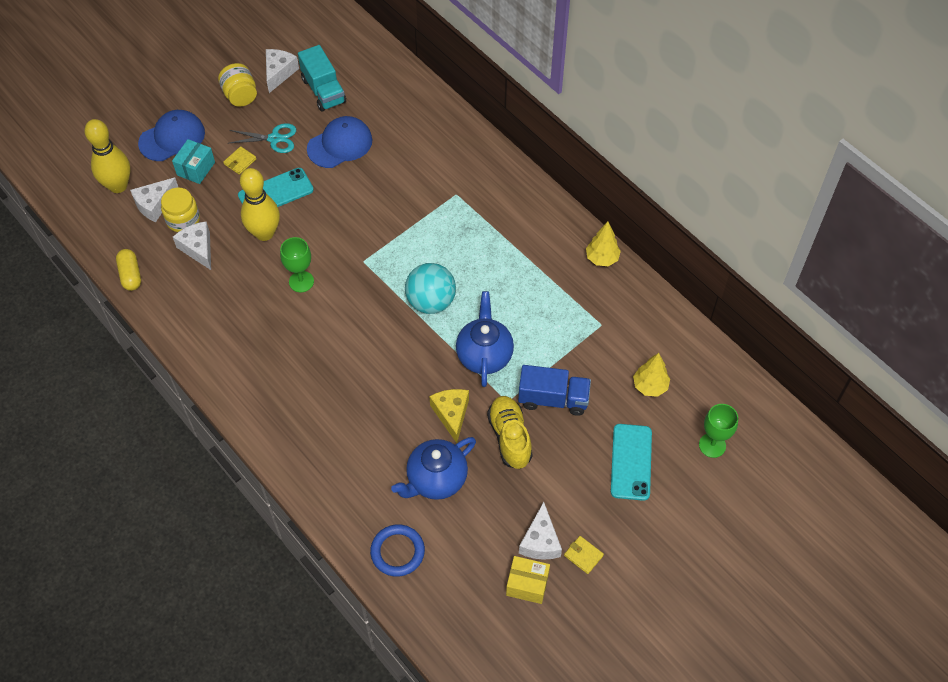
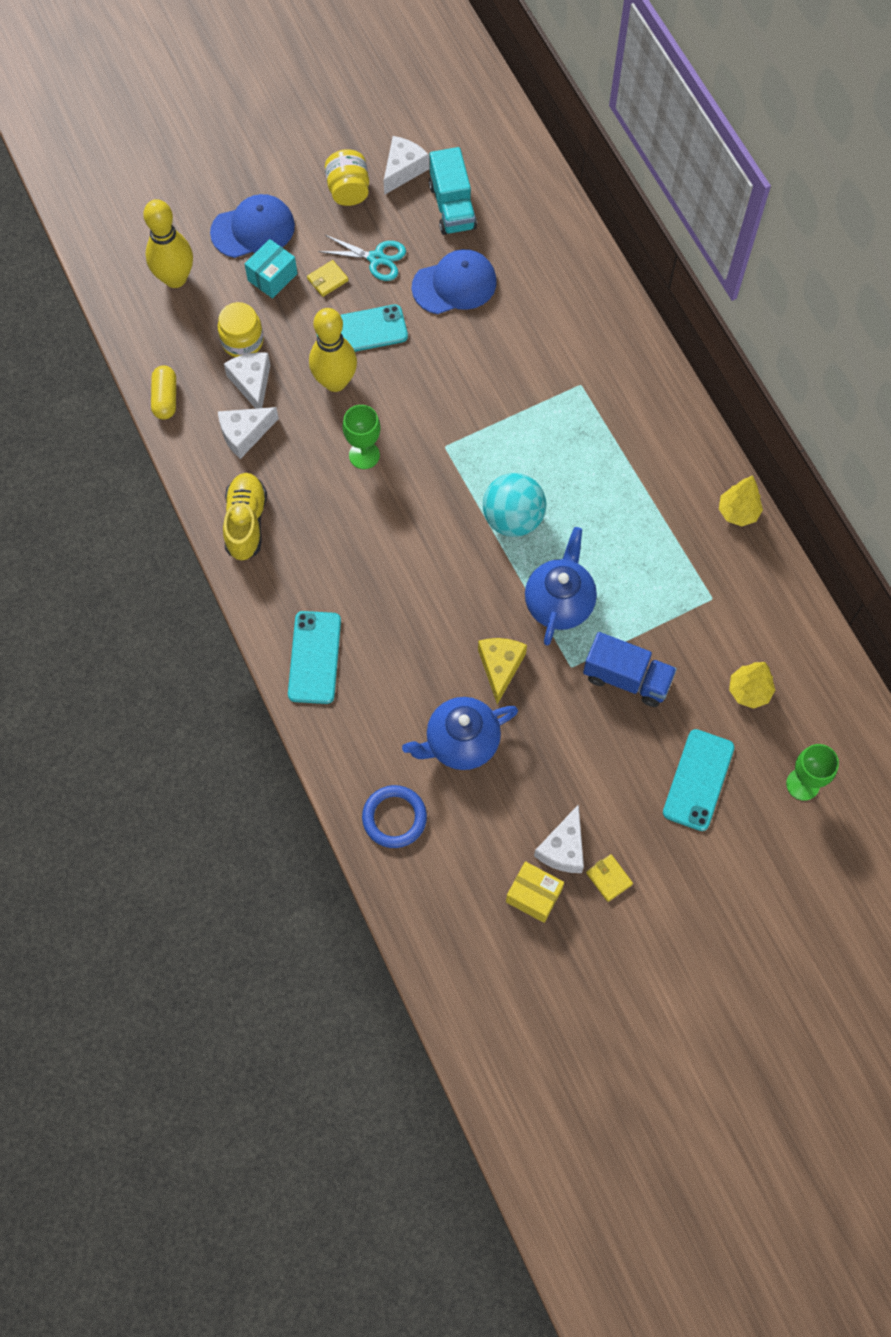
camera: 15 degrees right, 10 degrees up
(155, 204) = (213, 313): white cheese -> white cheese (244, 434)
(300, 442) = (315, 657): none -> turquoise phone
(510, 437) = (562, 713): yellow shoe -> yellow shoe (246, 522)

